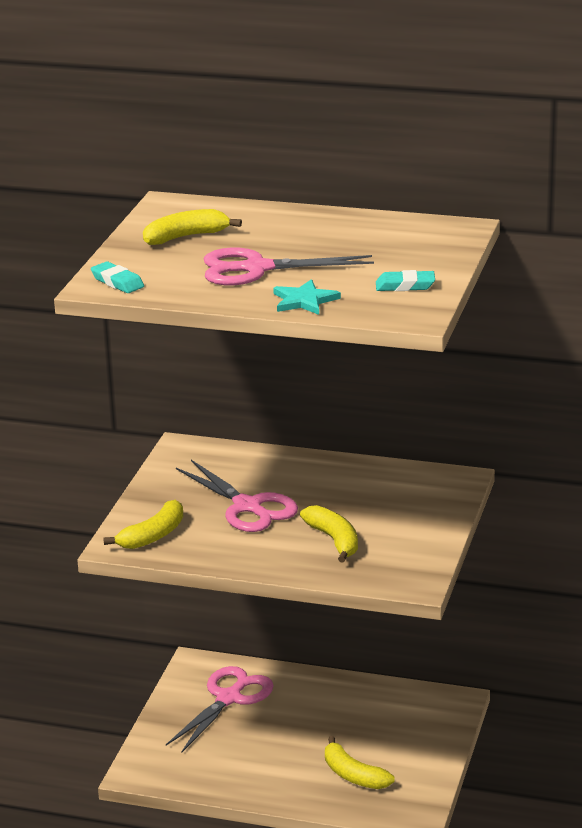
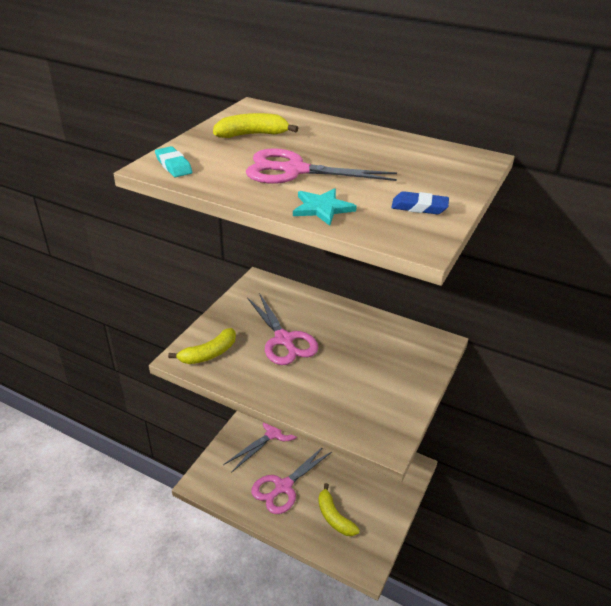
camera: 10 degrees right, 10 degrees up
(267, 756) = (283, 487): none -> pink scissors
(334, 540) = (336, 384): yellow banana -> none
(405, 286) = (419, 207): turquoise eraser -> blue eraser

